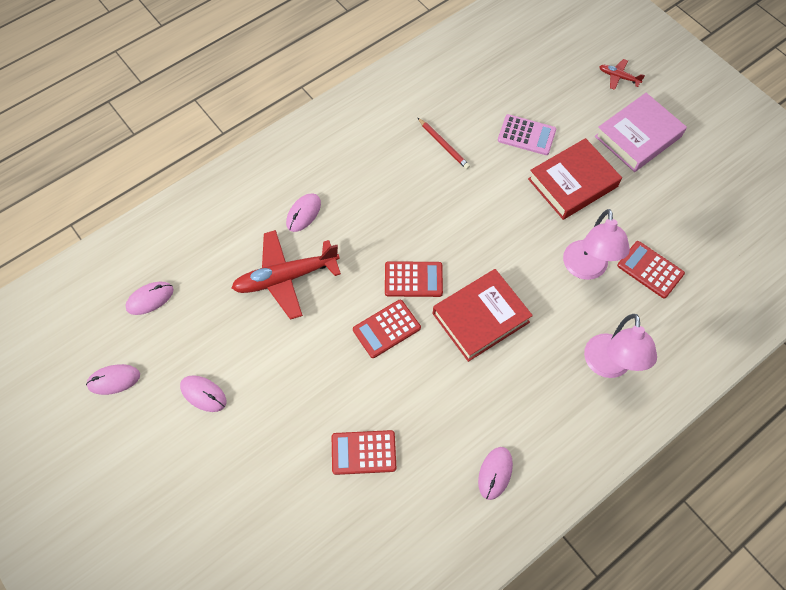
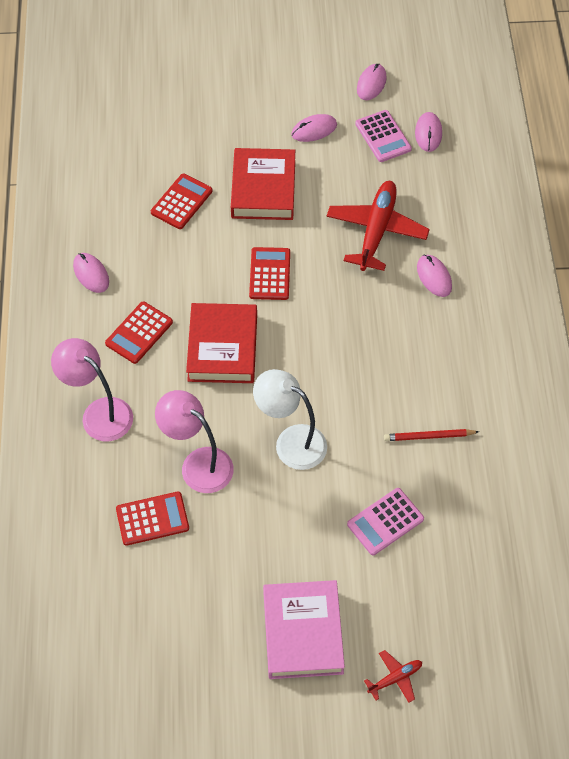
camera: 125 degrees right, 5 degrees down
(176, 332) = (383, 136): none -> pink calculator
(413, 279) = (300, 320): red calculator -> red calculator (139, 333)
(518, 222) = (291, 442): none -> white lamp
(572, 183) = (296, 523): red book -> red book (263, 189)

